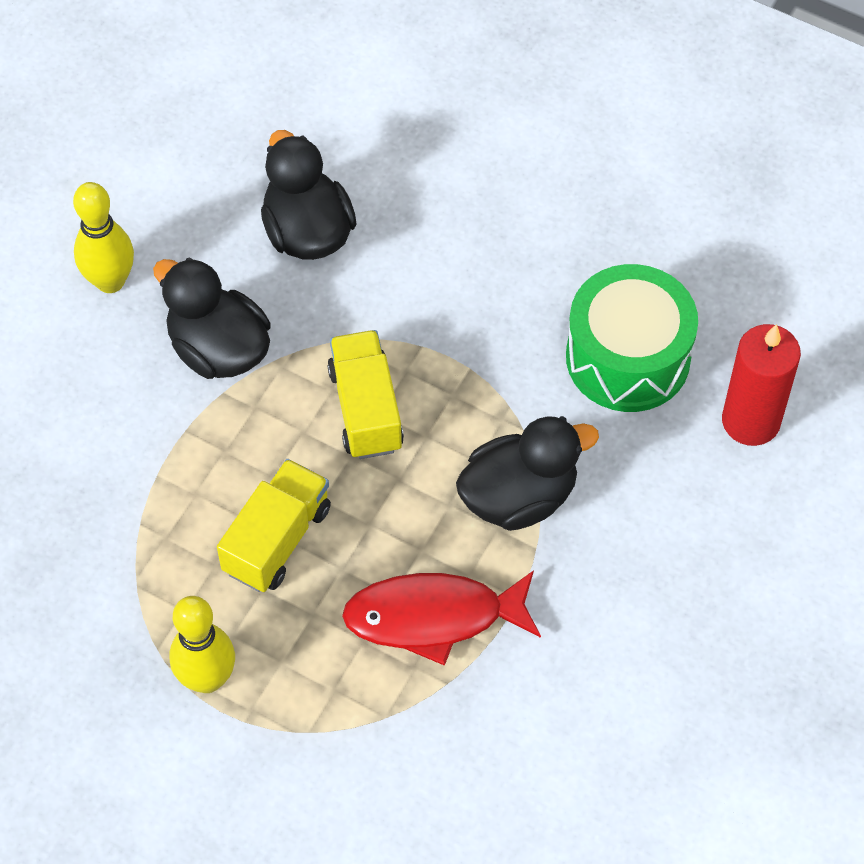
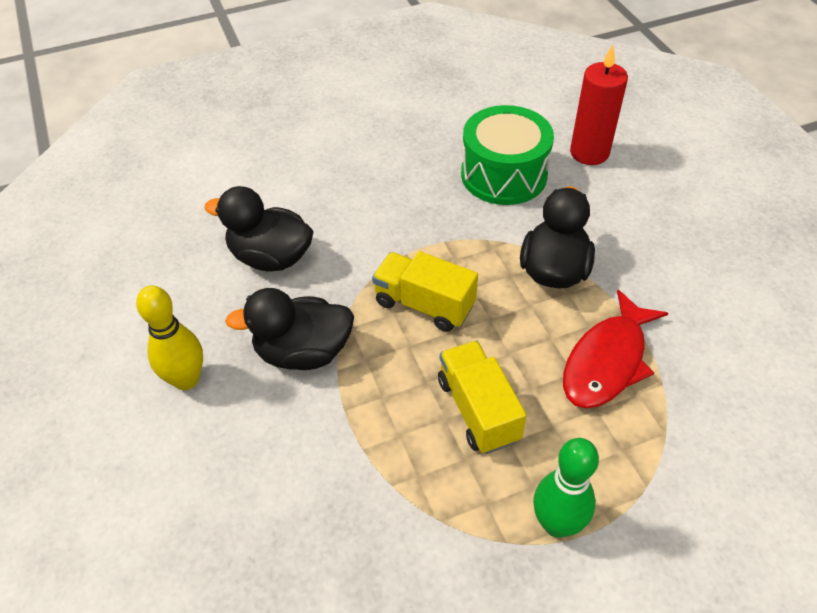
camera: 50 degrees left, 10 degrees down
(207, 678) = (557, 524): yellow bowling pin -> green bowling pin

